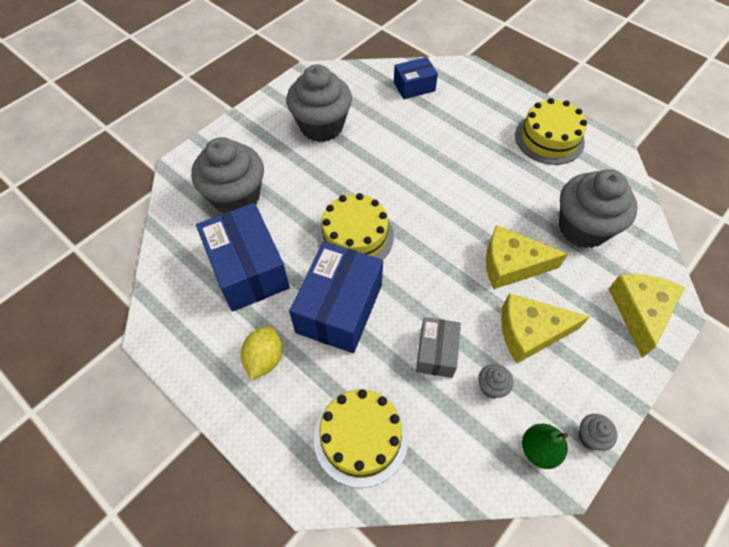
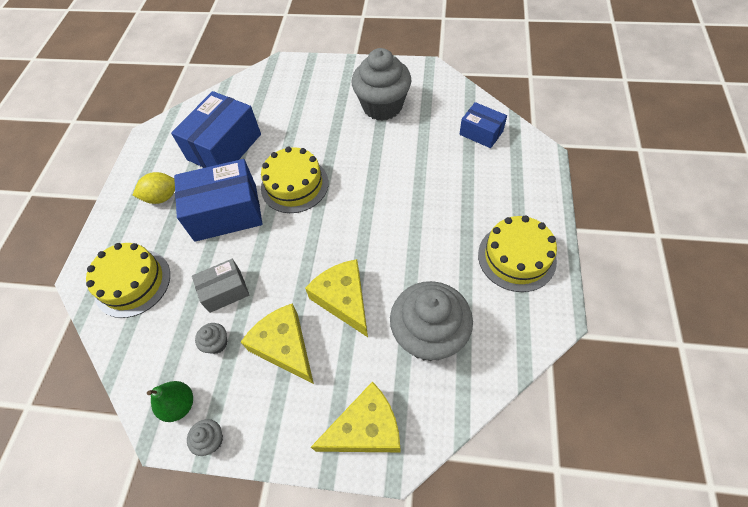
camera: 60 degrees right, 0 degrees up
(236, 197) = (278, 104): grey cupcake -> none

